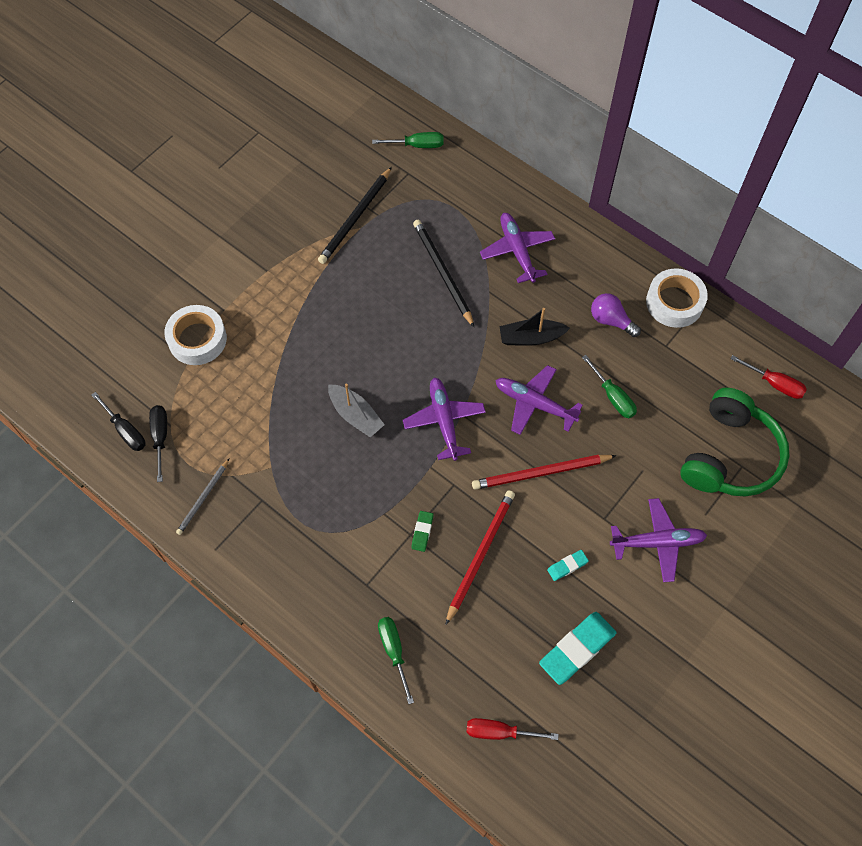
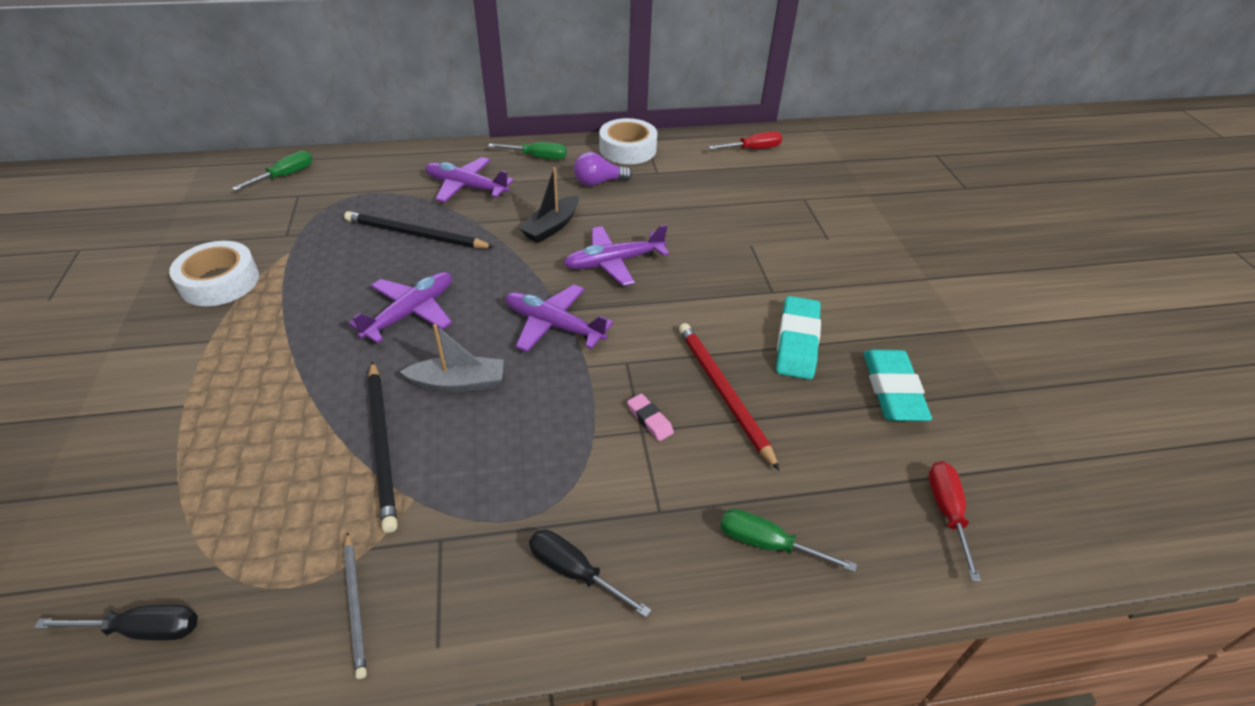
camera: 50 degrees left, 20 degrees down
(160, 438) = (215, 592): black screwdriver -> black screwdriver (575, 572)
(197, 339) = (171, 454): white tape -> white tape (220, 282)
(355, 218) = (275, 248): black pencil -> black pencil (382, 445)
(422, 532) = (649, 420): green eraser -> pink eraser
(500, 732) = (947, 513): red screwdriver -> red screwdriver turned 135 degrees clockwise
(540, 473) = (684, 300): red pencil -> none
(567, 566) = (797, 342): turquoise eraser -> turquoise eraser, size x2.03
(612, 396) = (665, 220): green screwdriver -> green screwdriver (537, 157)
(657, 542) = (828, 277): purple plane -> purple plane (410, 313)
(730, 455) = (789, 199): green headphones -> none

